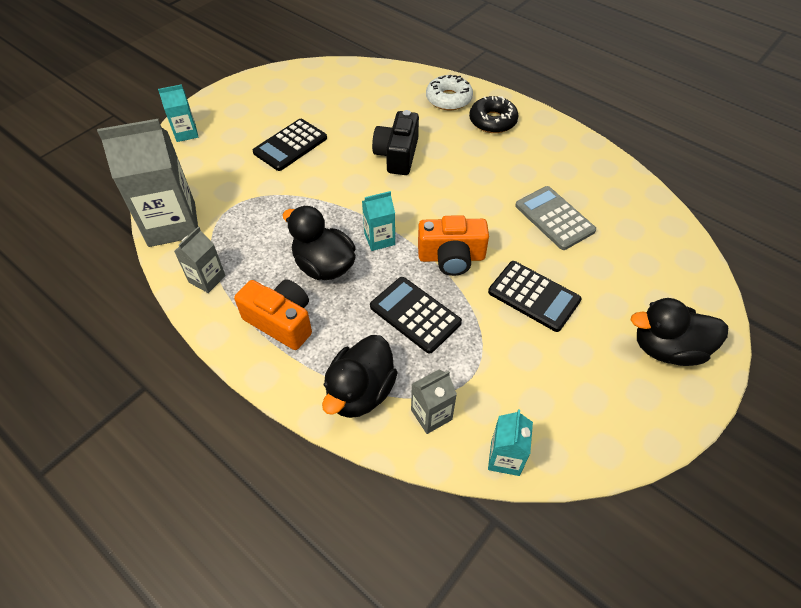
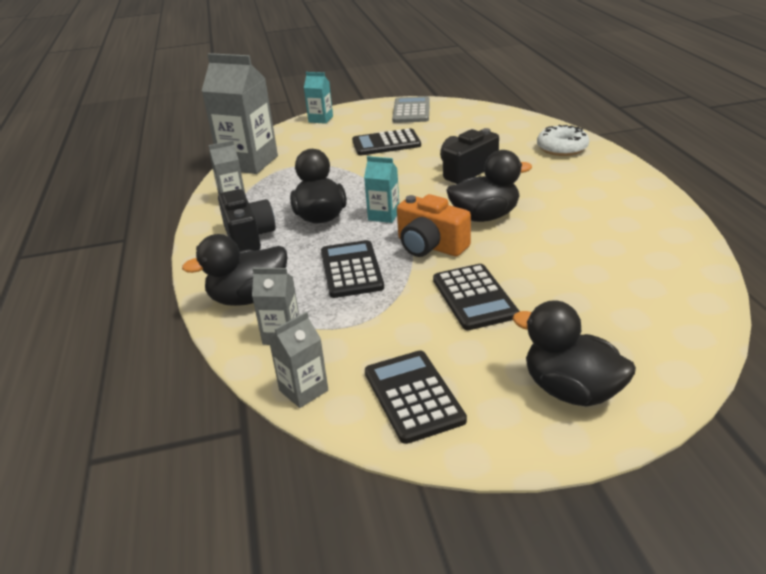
camera: 40 degrees right, 20 degrees down
(281, 321) = (248, 237): orange camera -> black camera
(462, 204) = (485, 216): none -> black duck
(492, 121) = (588, 172): black donut -> none
(505, 458) = (303, 390): turquoise carton -> grey carton
(554, 218) = (567, 253): grey calculator -> grey calculator (411, 111)
(582, 414) = (413, 396): none -> black calculator

